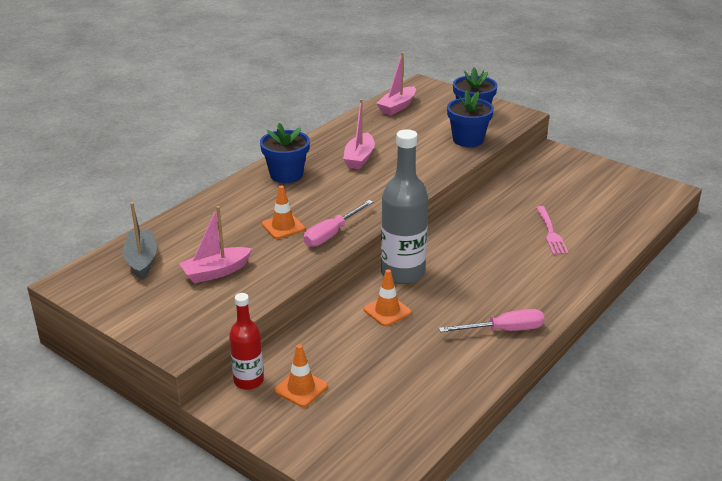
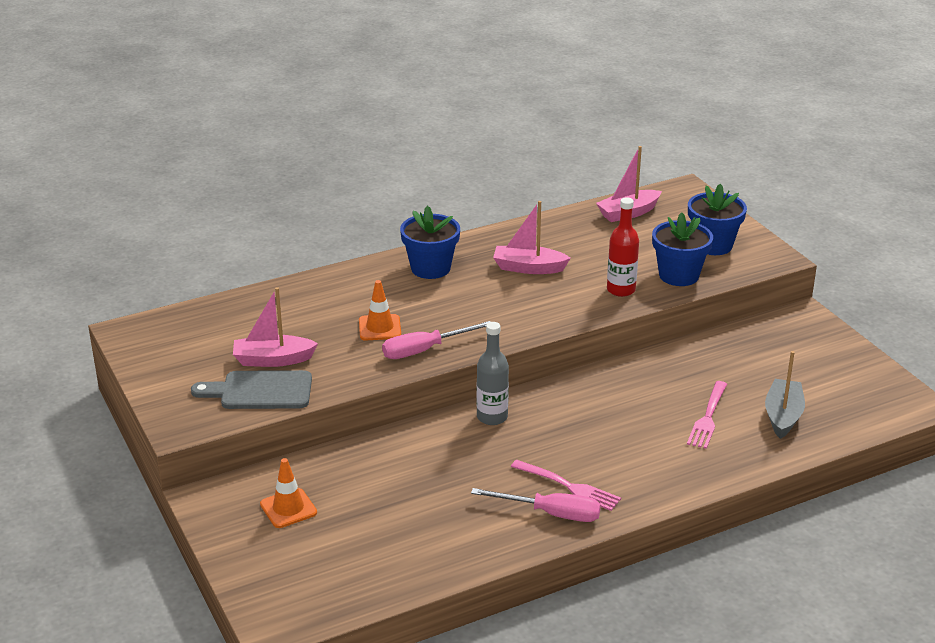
camera: 25 degrees right, 0 degrees up
(141, 261) = (210, 327): grey boat -> grey boat (783, 416)
(225, 299) = (260, 391): none -> grey cutting board
(248, 381) = (243, 485): red bottle -> red bottle (621, 290)
(359, 158) = (528, 268): pink boat -> pink boat turned 60 degrees clockwise
(387, 311) = (440, 454): orange traffic cone -> none
(402, 273) = (492, 417): grey bottle -> grey bottle, size x0.58
(499, 307) = (569, 486): none -> pink fork

